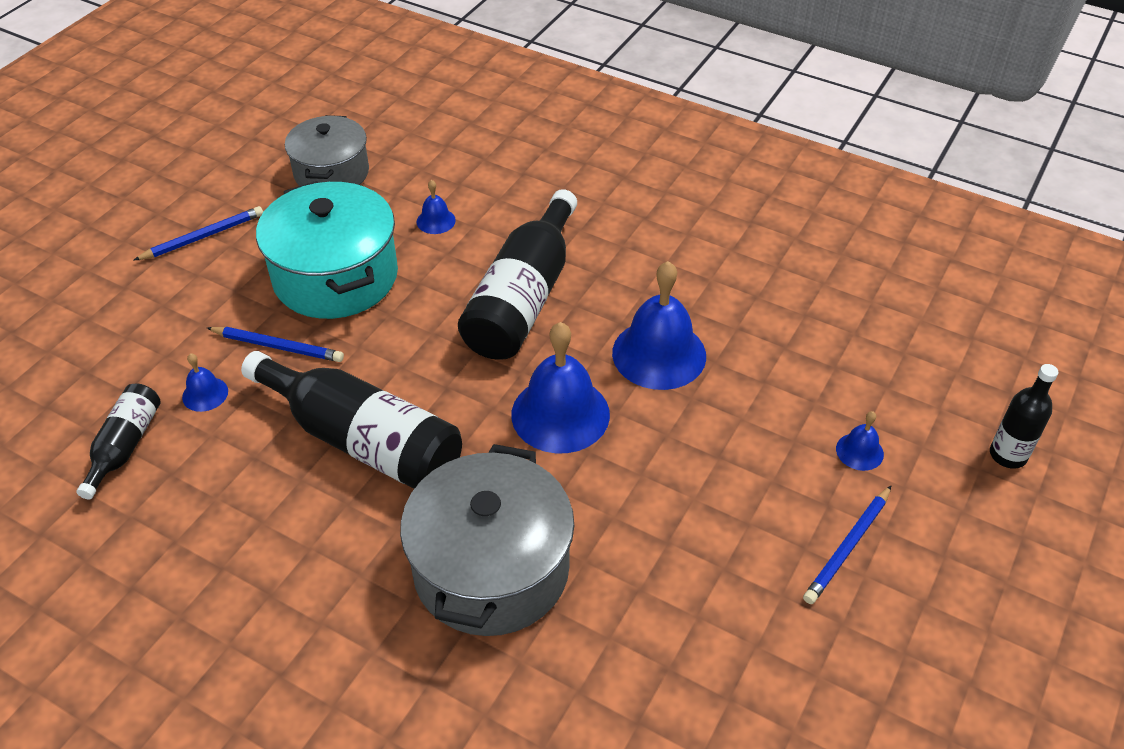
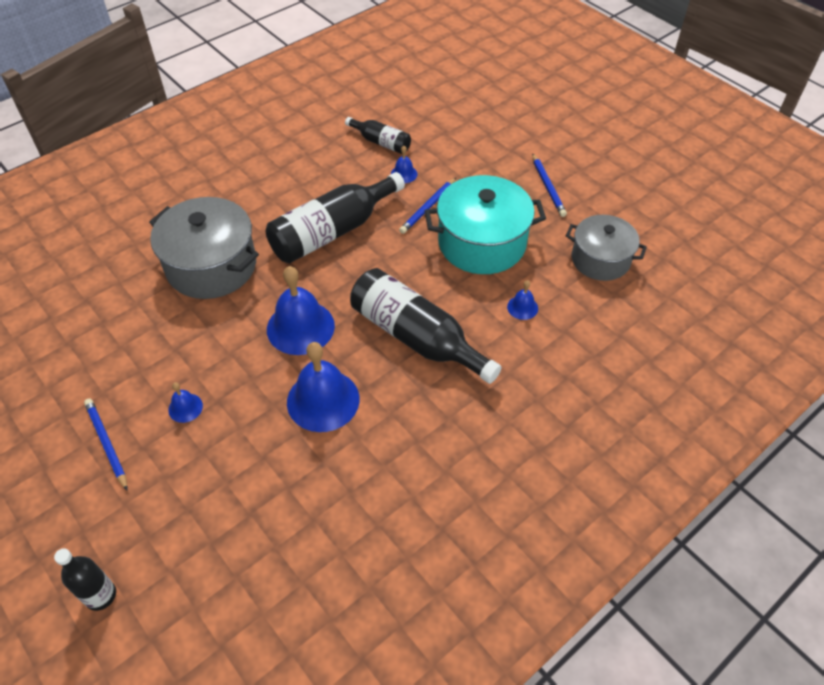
camera: 110 degrees right, 5 degrees up
(859, 451) = (168, 490): blue bell -> blue bell (185, 408)

